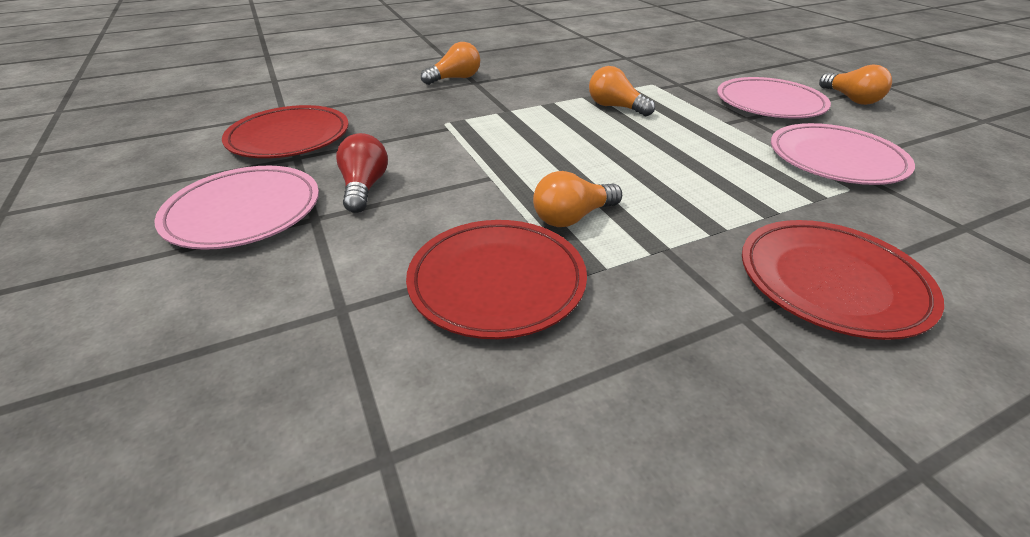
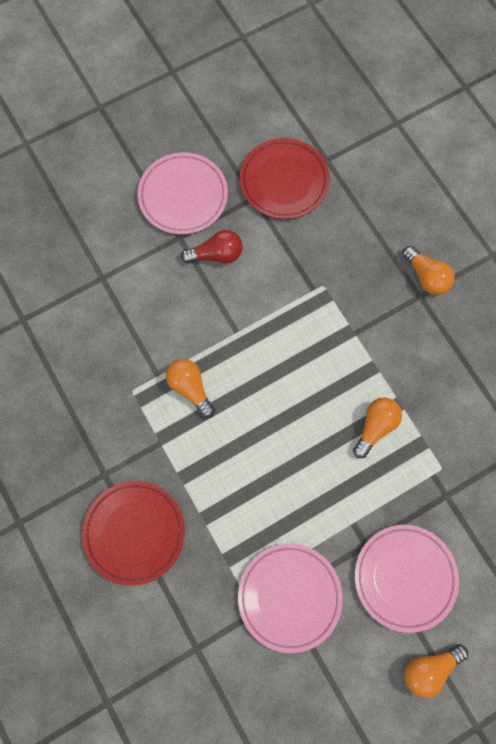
camera: 85 degrees right, 35 degrees up
(497, 281) = (126, 349): red plate -> none

